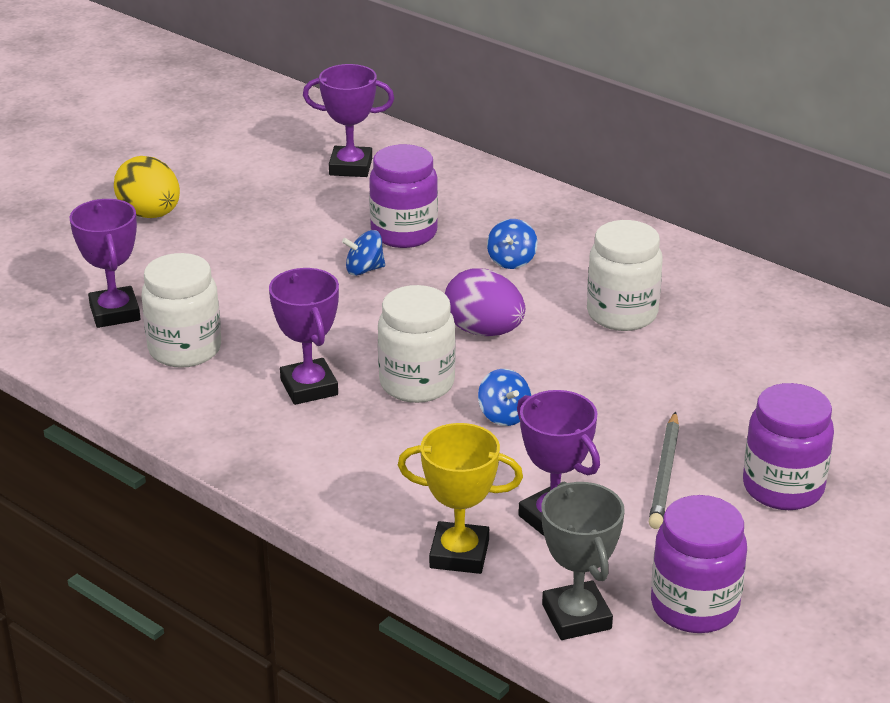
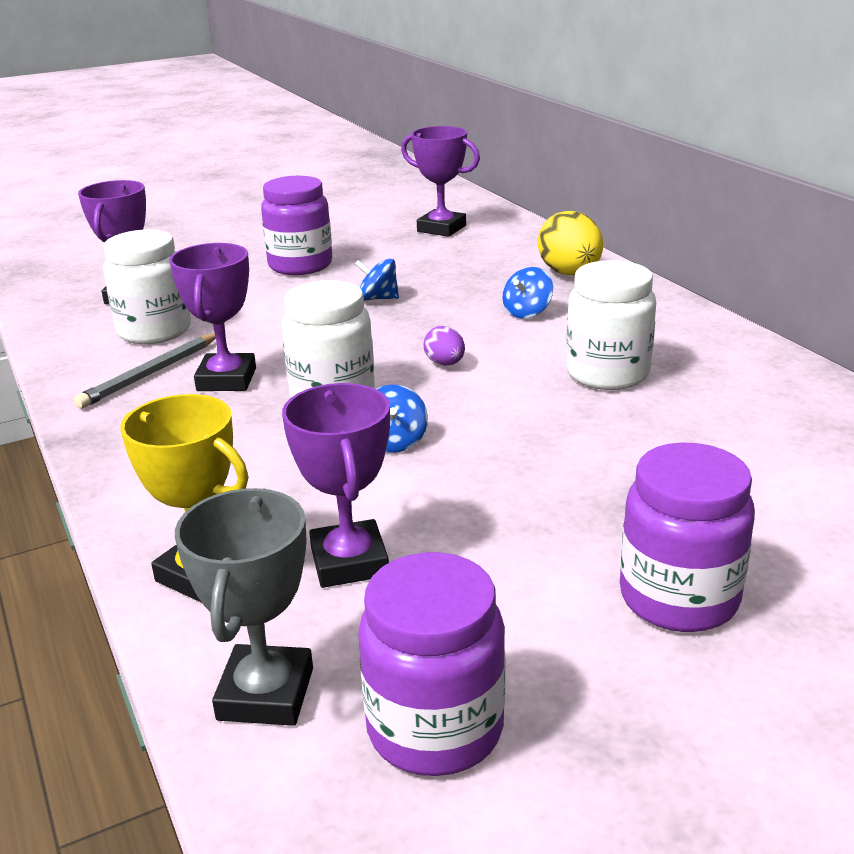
camera: 25 degrees right, 5 degrees down
(150, 214) = (241, 237): yellow egg -> yellow egg (569, 273)
(404, 233) = (442, 278): purple jar -> purple jar (300, 265)
(484, 331) = (445, 363): purple egg -> purple egg, size x0.52
(665, 474) = (529, 544): grey pencil -> grey pencil (150, 374)

